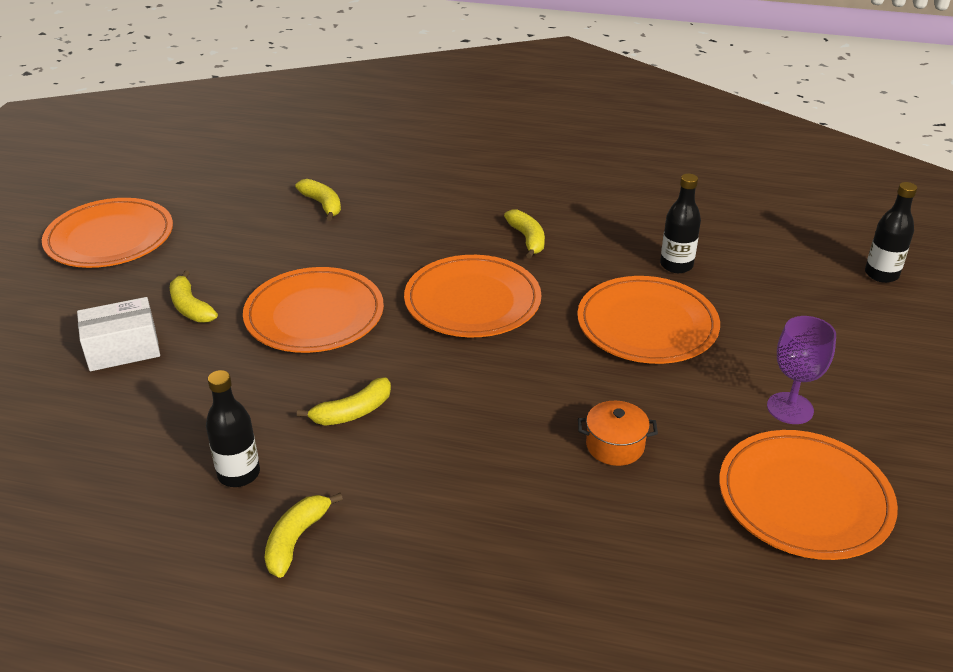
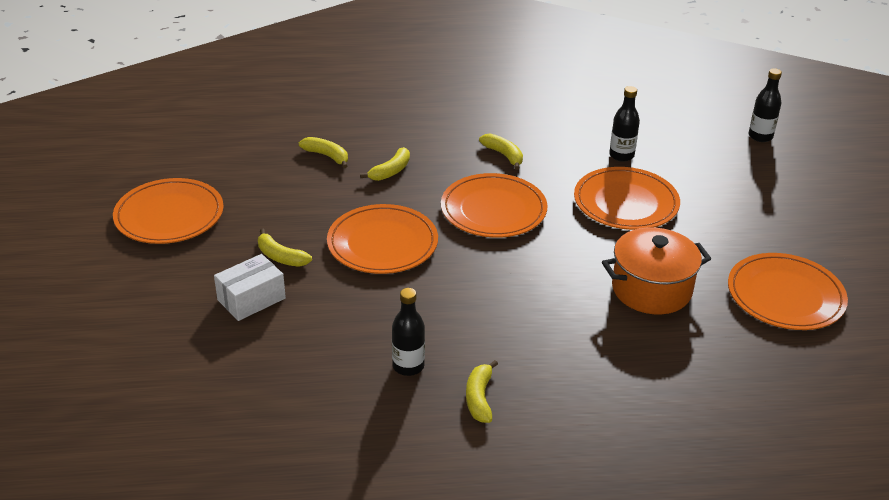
camera: 20 degrees left, 0 degrees up
(352, 412) = (460, 306): yellow banana -> yellow banana (390, 171)
(615, 446) = (651, 289): orange pot -> orange pot, size x1.92
(790, 408) = (748, 240): purple goblet -> none

